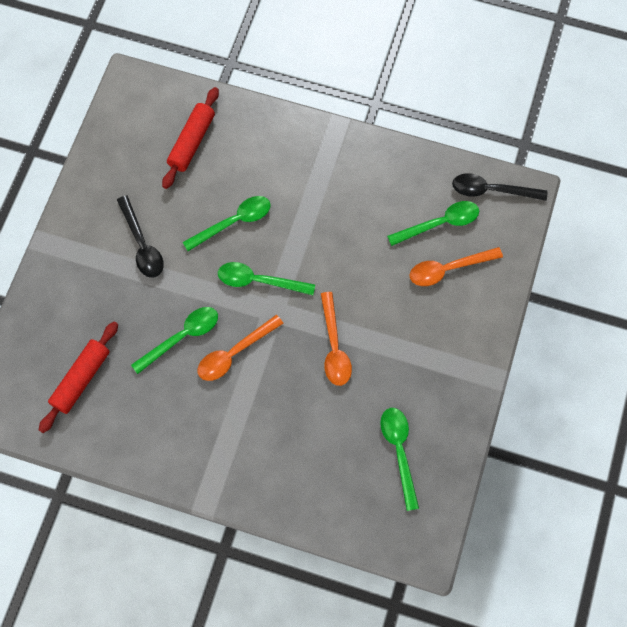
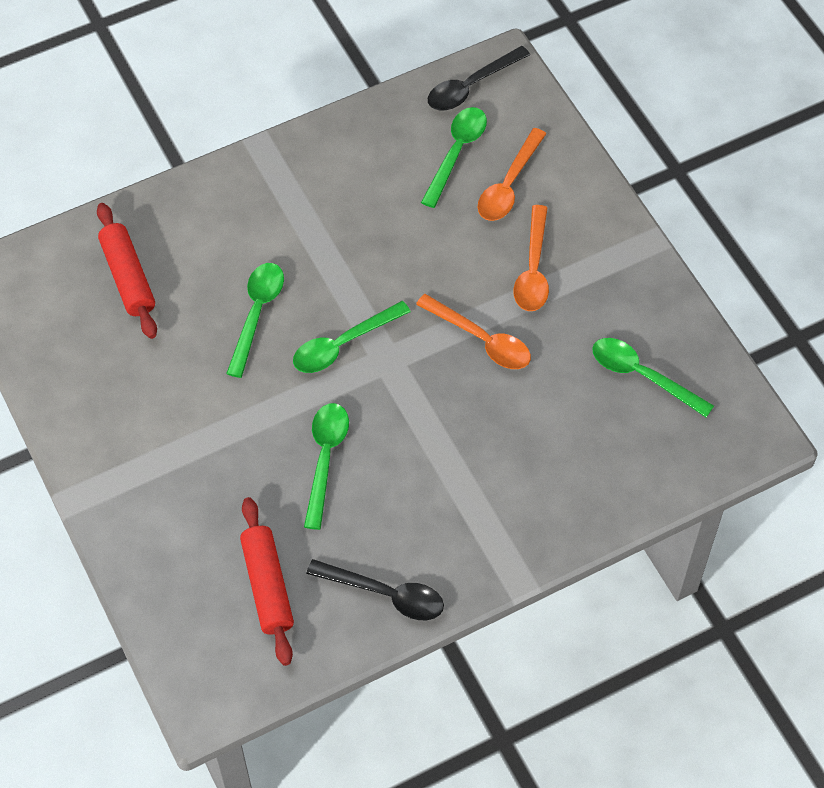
camera: 45 degrees left, 10 degrees down
(142, 244) = (185, 411): black spoon -> black spoon (385, 594)
(234, 353) = (393, 428): orange spoon -> orange spoon (533, 269)

